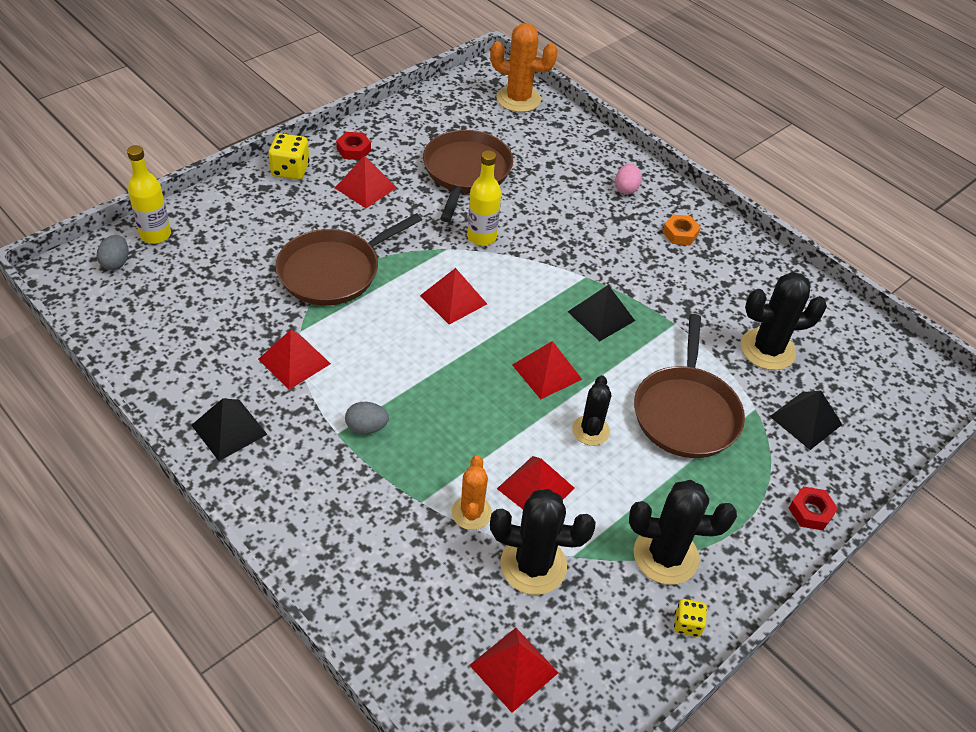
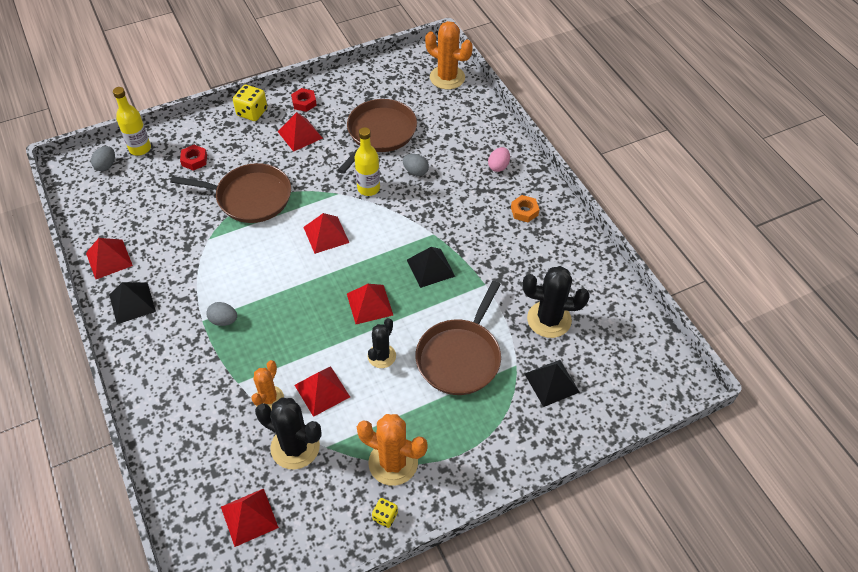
camera: 20 degrees right, 5 degrees up
(294, 361) = (195, 261): red pyramid -> red pyramid (109, 259)
(333, 271) = (250, 197): brown pan -> brown pan turned 150 degrees counterclockwise
(530, 209) = (415, 171): none -> grey egg
(665, 556) = (393, 462): black cactus -> orange cactus
(810, 512) = (519, 455): red nut -> red nut (194, 160)

